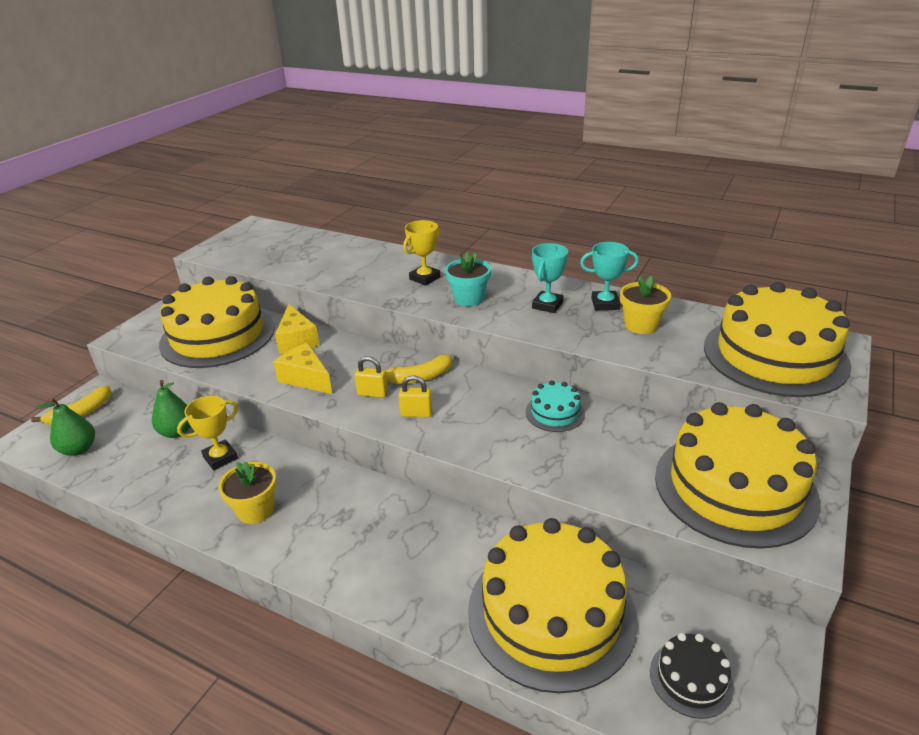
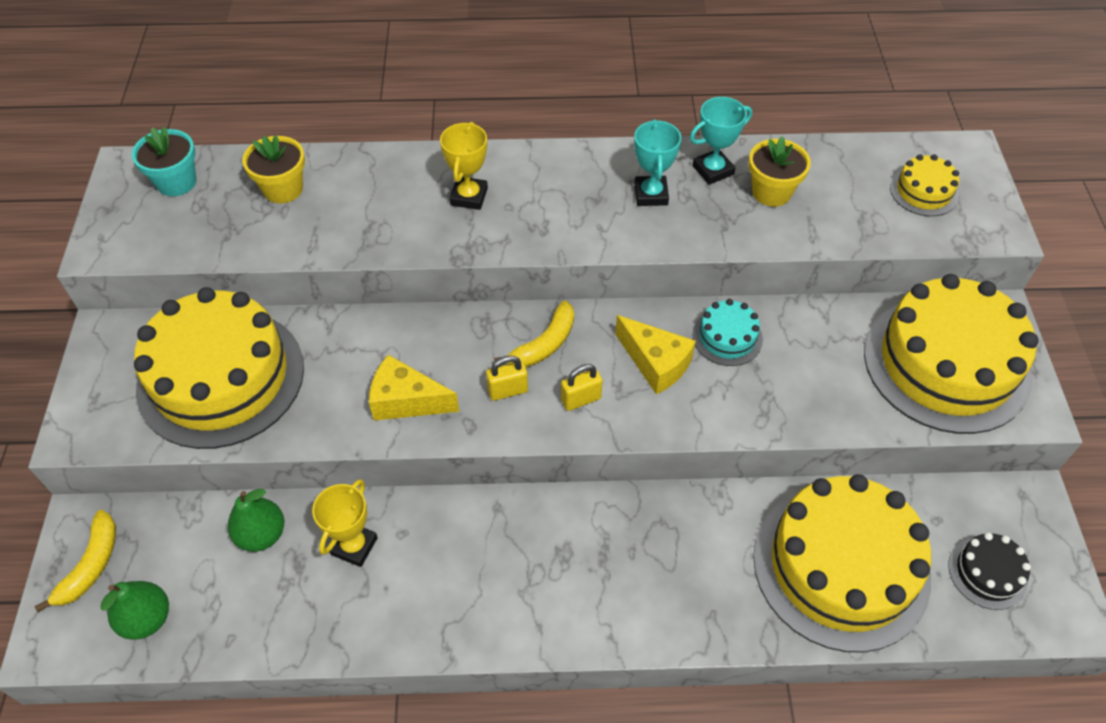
camera: 30 degrees left, 20 degrees up
(255, 510) = (459, 594): yellow flower pot -> yellow flower pot (283, 189)
(297, 340) = (342, 344): yellow cheese -> yellow cheese (655, 363)
(469, 298) = (551, 215): turquoise flower pot -> turquoise flower pot (176, 182)
(775, 355) = (923, 191): yellow cake -> yellow cake, size x0.44

